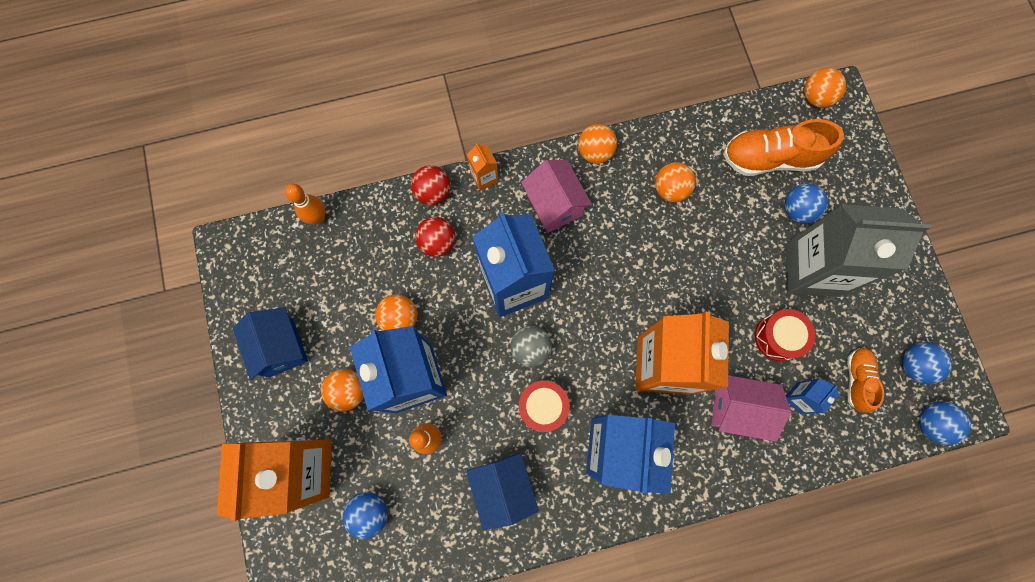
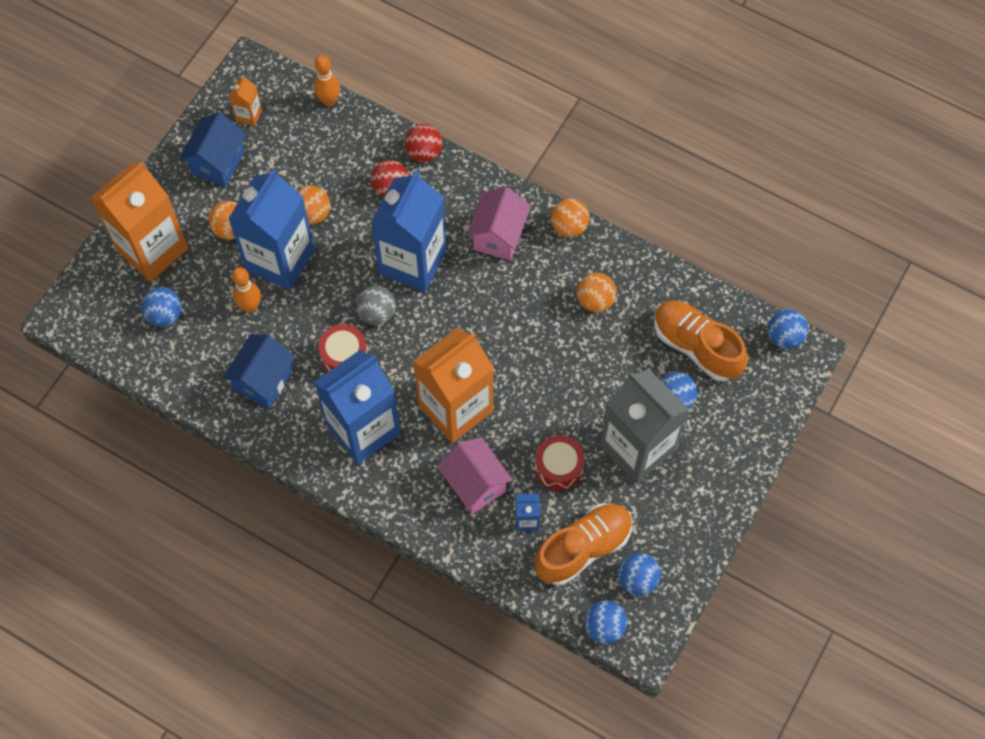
camera: 45 degrees right, 10 degrees down
(484, 177) = (470, 174): orange carton -> orange carton (249, 115)
(816, 97) = (784, 337): orange ball -> blue ball
(856, 379) = (583, 548): orange shoe -> orange shoe, size x1.73

